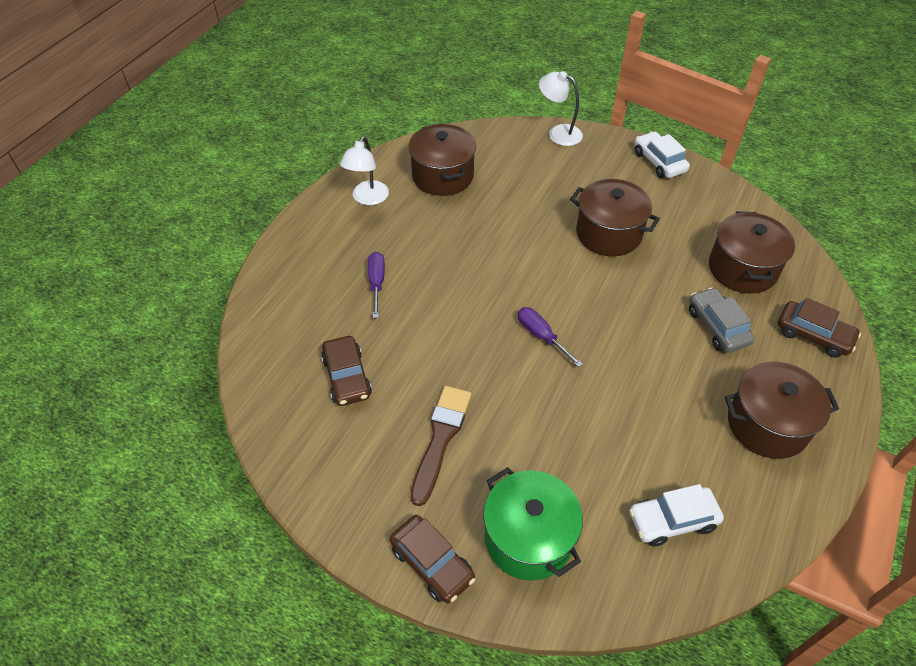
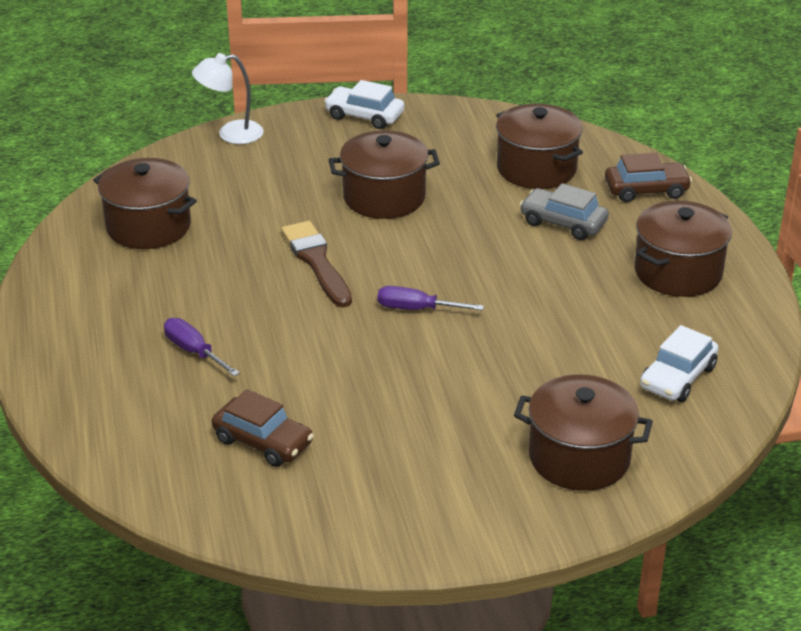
camera: 40 degrees left, 15 degrees down
(367, 198) = (86, 285): white lamp -> none
(432, 563) = (519, 524): brown car -> none
(440, 438) = (417, 435): brown brush -> brown brush (316, 262)
(528, 538) = (579, 457): green pot -> brown pot

